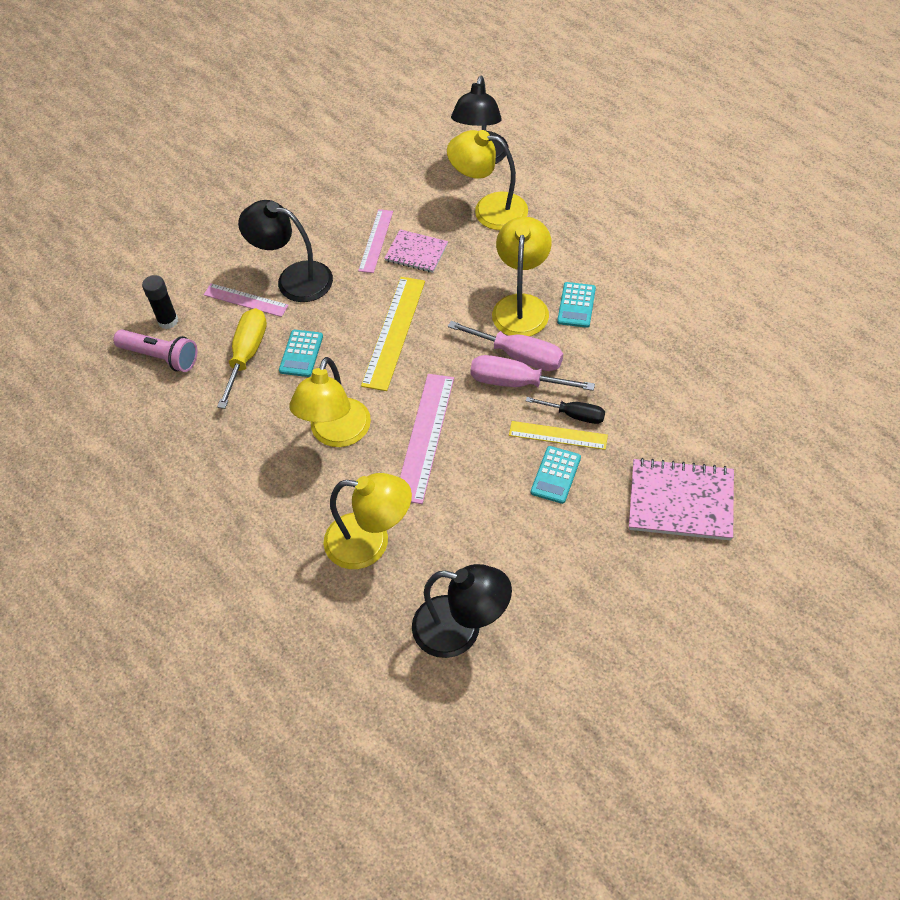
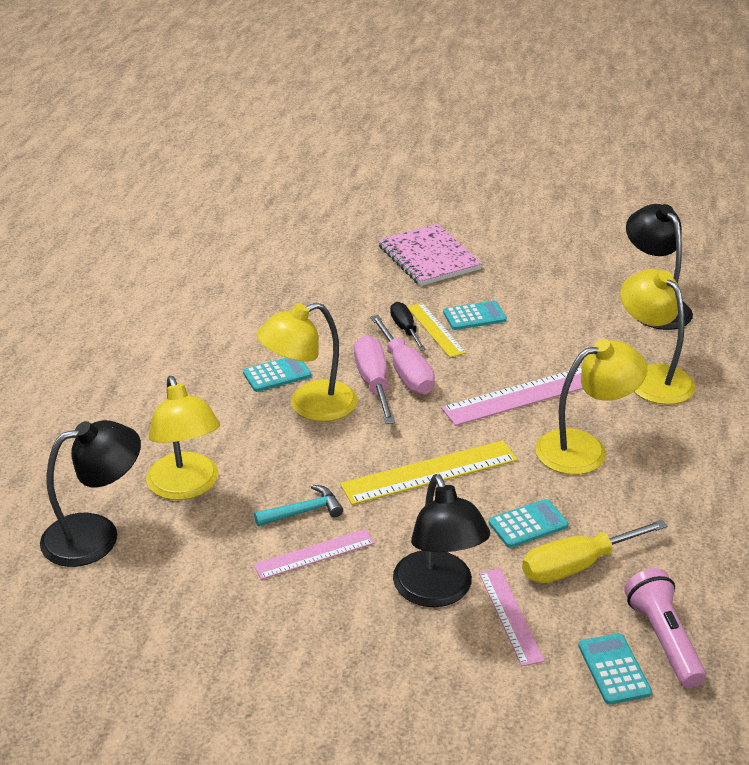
camera: 130 degrees left, 20 degrees down
(168, 321) = (614, 669): black glue stick -> turquoise calculator
(416, 252) = (303, 511): pink notebook -> turquoise hammer

